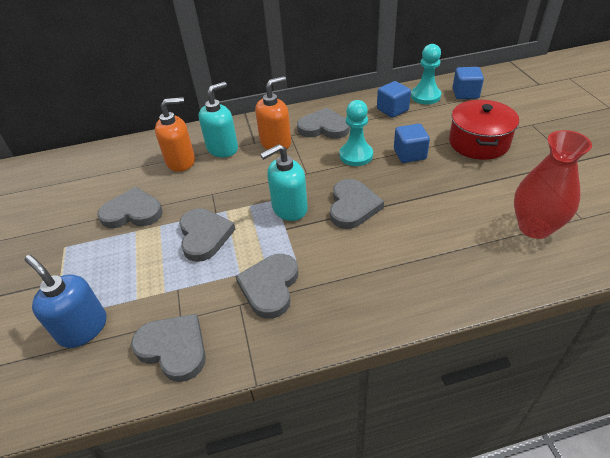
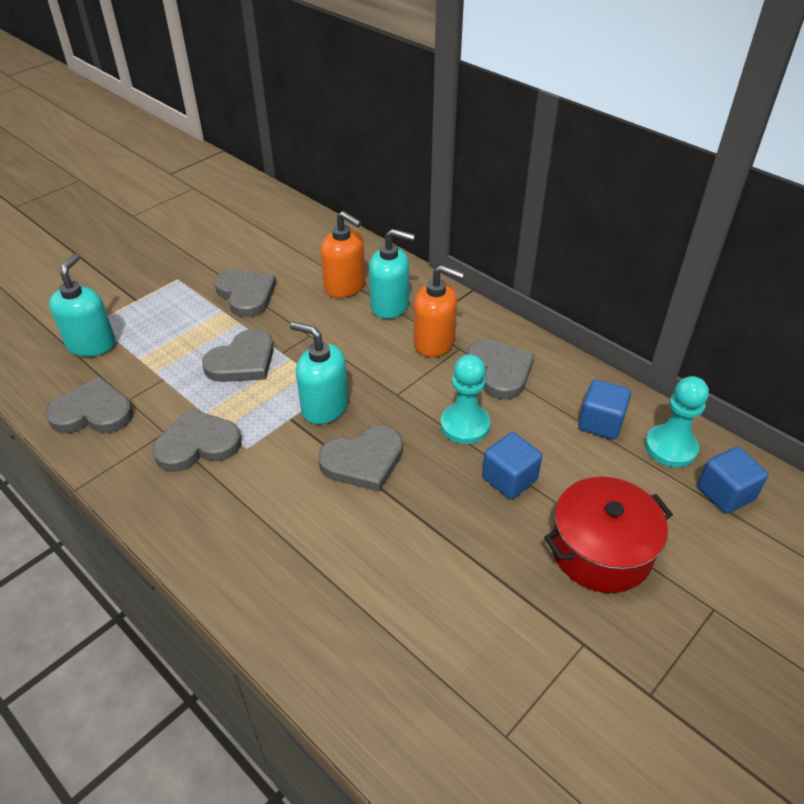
camera: 55 degrees right, 0 degrees up
(83, 328) = (91, 344): blue soap dispenser -> turquoise soap dispenser
(173, 348) = (93, 412): grey heart -> grey heart turned 90 degrees counterclockwise
(534, 227) = (444, 675): red vase -> none

